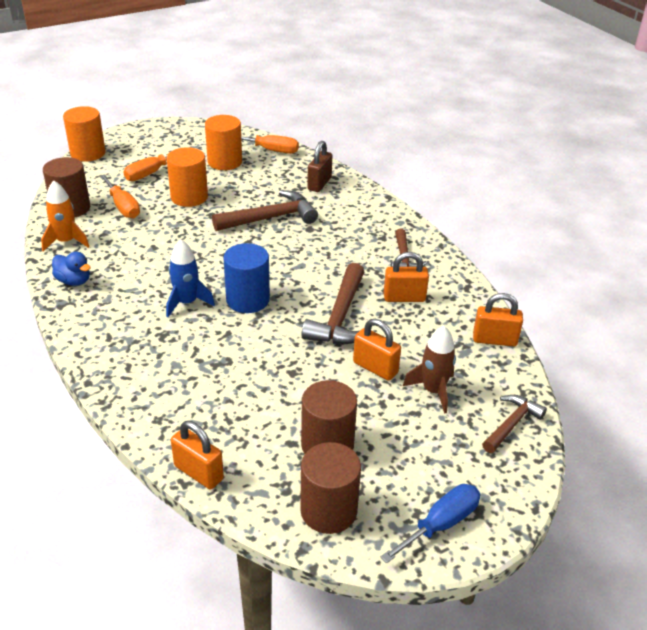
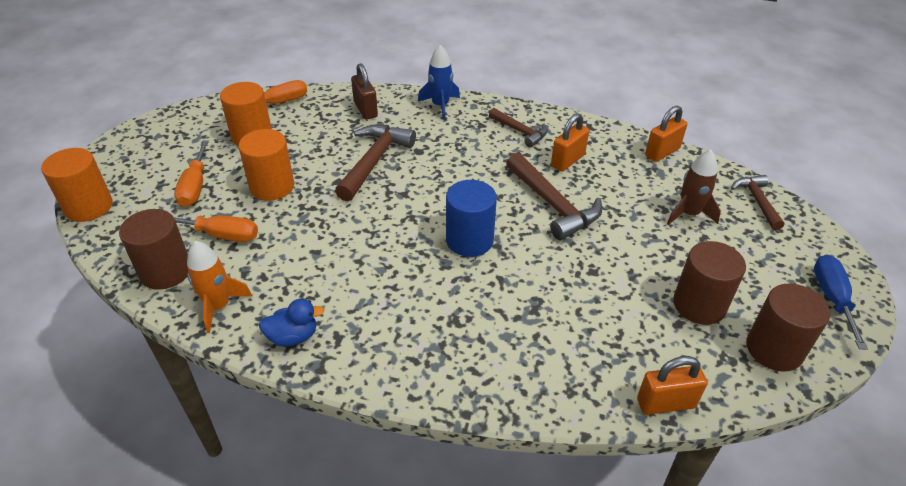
camera: 45 degrees left, 5 degrees up
(187, 302) = (427, 278): blue rocket -> blue rocket (440, 106)
(375, 368) = (634, 225): orange padlock -> none

